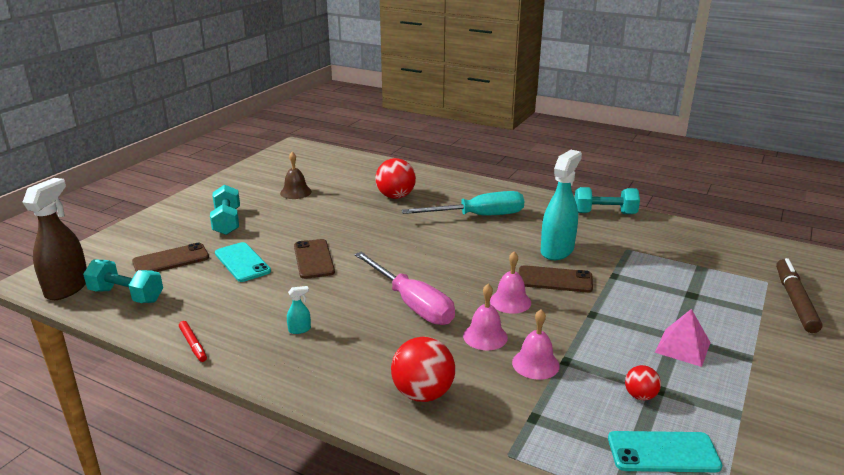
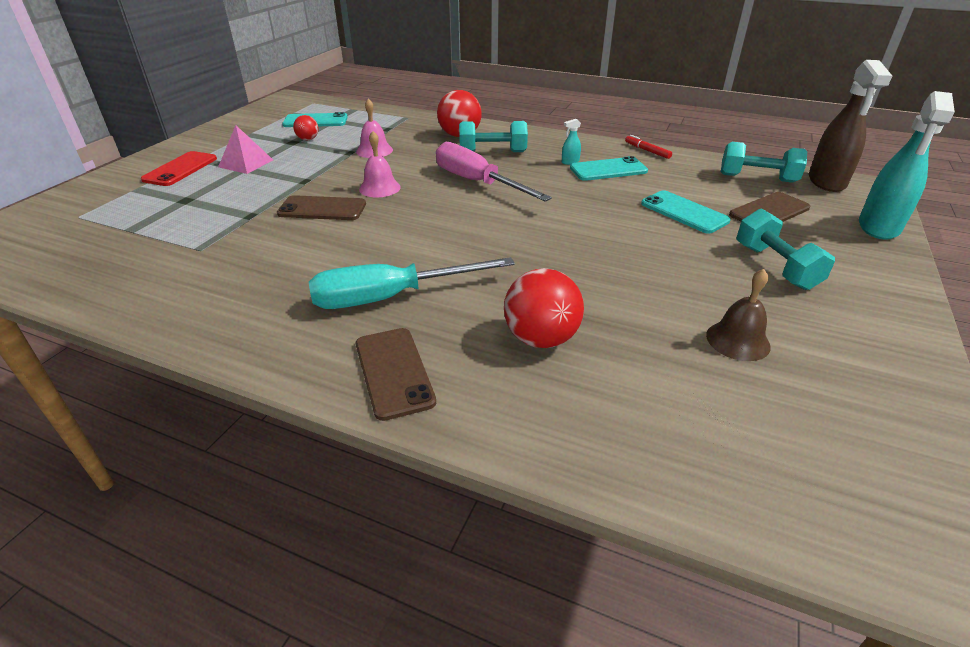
camera: 175 degrees right, 10 degrees up
(266, 315) = (608, 170): none -> turquoise phone
(313, 259) = (604, 219): brown phone -> brown phone (394, 372)
(485, 336) = (410, 163): pink bell -> none
(557, 250) = (297, 243): turquoise spray bottle -> turquoise spray bottle (878, 227)
(604, 213) = (169, 315): turquoise dumbbell -> turquoise dumbbell (492, 152)
(750, 340) = (180, 169): none -> red phone
(794, 301) = (82, 200): brown marker -> none

